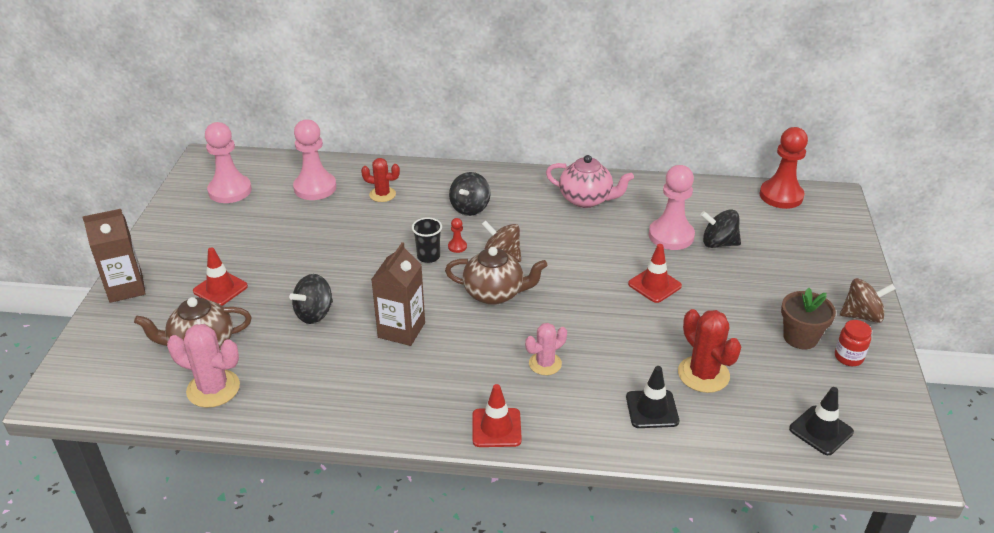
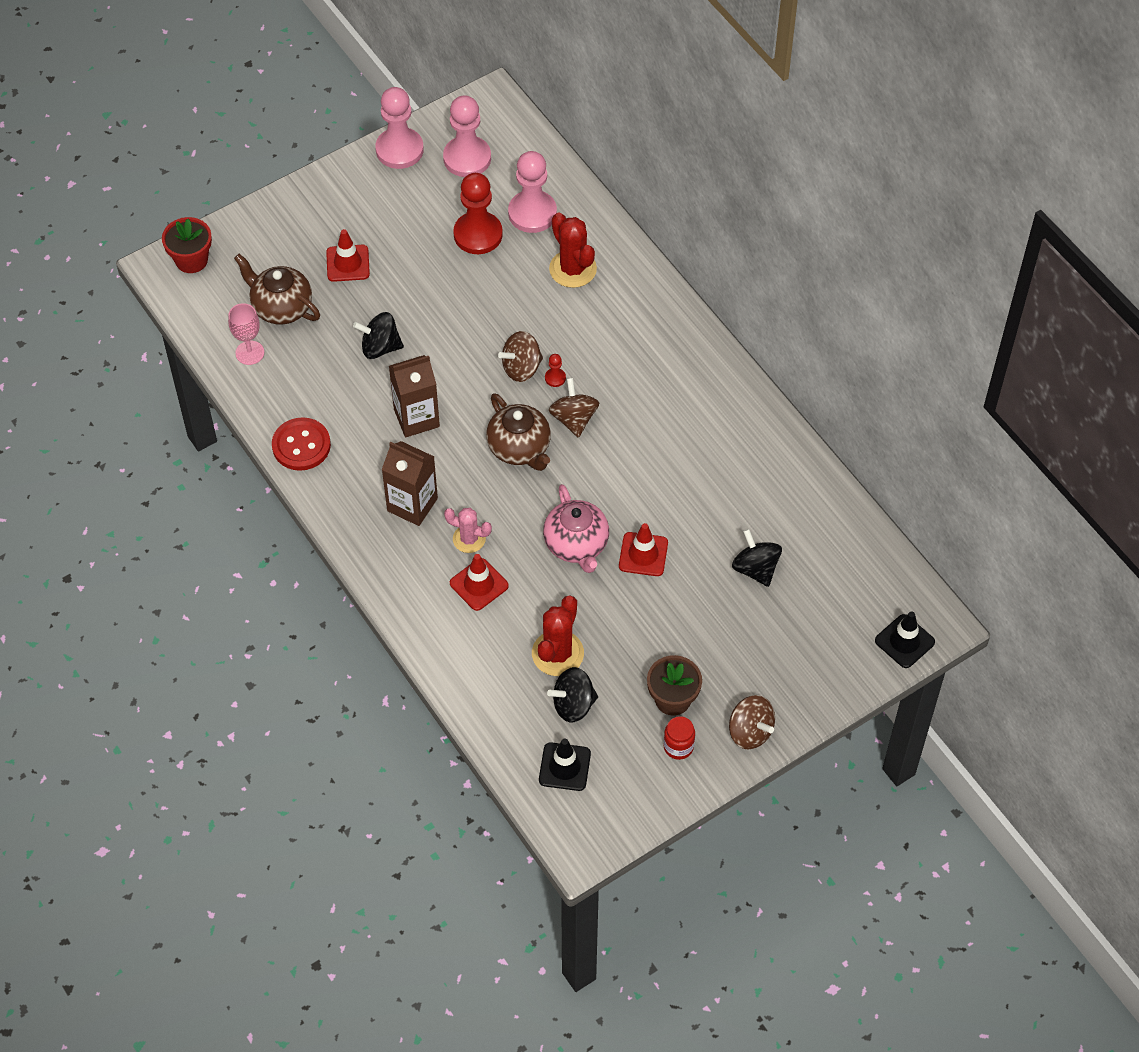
camera: 50 degrees right, 20 degrees up
(79, 371) = (191, 260): none -> red flower pot
(126, 288) = (291, 204): brown carton -> brown carton (412, 504)
(213, 389) = (250, 353): pink cactus -> pink goblet
(340, 410) = (301, 445): none -> red button
(382, 194) = (573, 269): red cactus -> red cactus, size x1.54
(428, 256) = (521, 368): black cup -> brown spinning top
(470, 208) = (619, 347): black spinning top -> black spinning top (573, 704)
(496, 428) = (372, 553): red traffic cone -> red traffic cone (479, 584)
(586, 199) = (723, 425): pink teapot -> pink teapot (577, 545)
(652, 409) = (484, 641): black traffic cone -> black traffic cone (904, 641)
(671, 236) = (730, 525): pink pawn -> pink pawn (399, 150)
(781, 196) = (892, 578): red pawn -> red pawn (478, 234)

